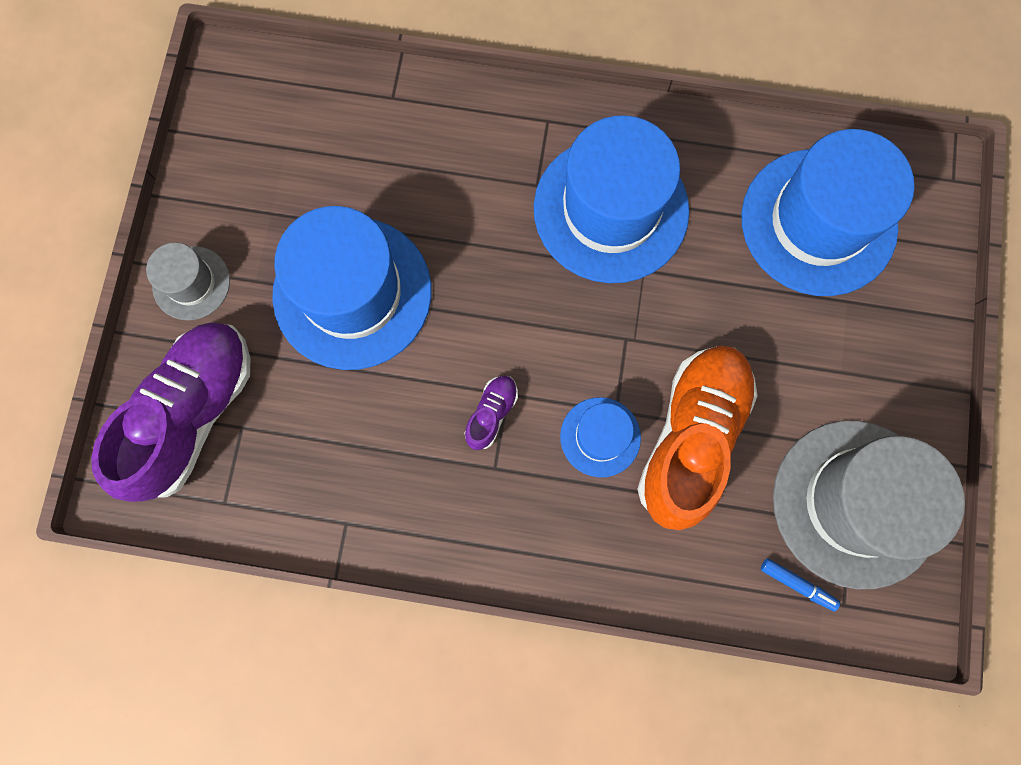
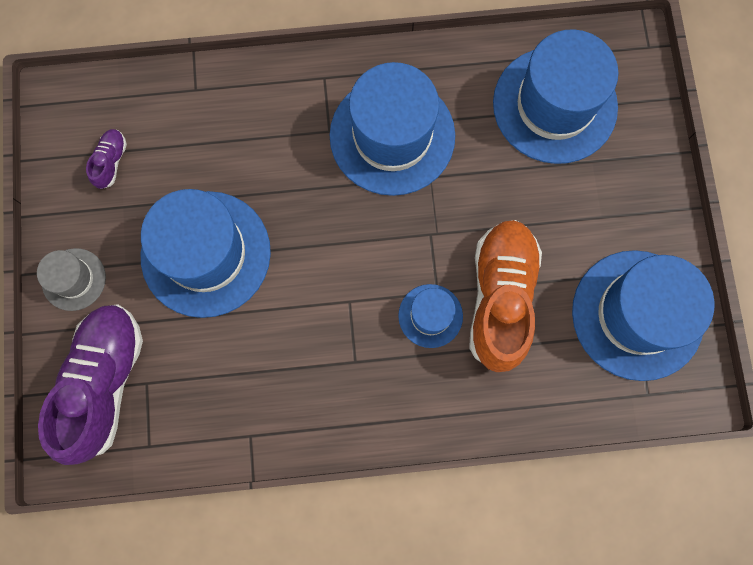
camera: 15 degrees left, 0 degrees up
(491, 414) = (341, 320): purple shoe -> purple shoe (111, 162)
(797, 584) = (609, 388): blue marker -> none
(856, 503) = (637, 315): grey hat -> blue hat

